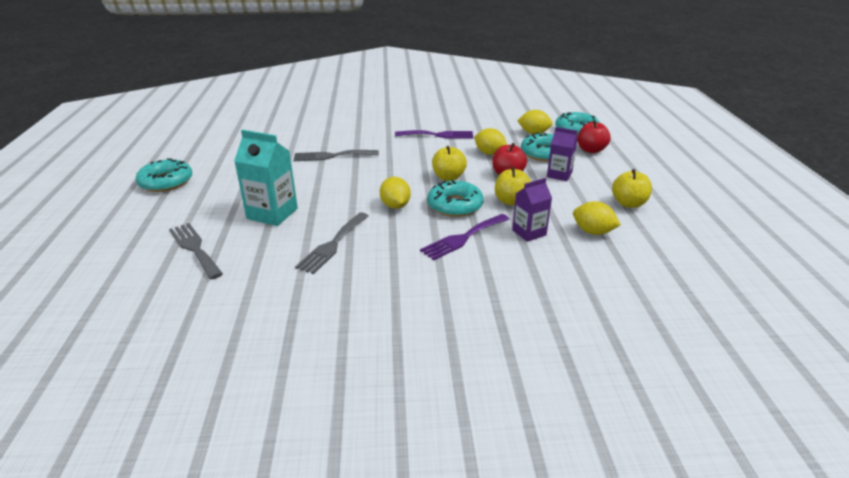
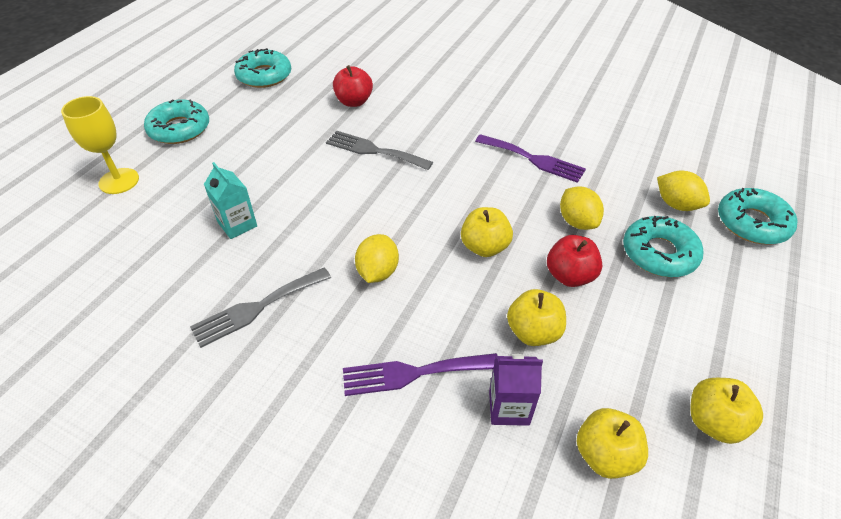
camera: 30 degrees right, 15 degrees up
(146, 220) = (119, 181): none -> yellow goblet
(195, 248) = (126, 246): grey fork -> none
(272, 213) = (237, 224): turquoise carton -> turquoise carton, size x0.64
(455, 205) = (451, 305): turquoise donut -> turquoise donut (264, 76)
(559, 175) = (647, 308): purple carton -> none
(591, 150) = (742, 276): red apple -> red apple (354, 102)
(593, 232) = (605, 455): yellow lemon -> yellow apple

